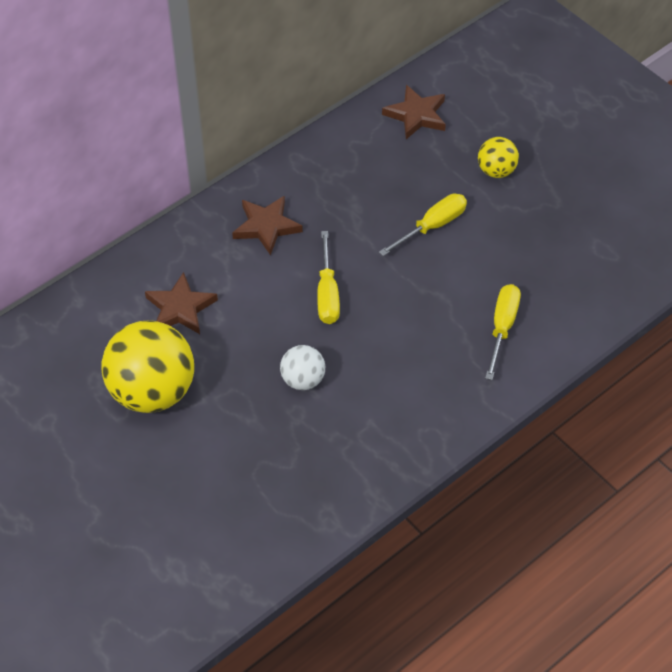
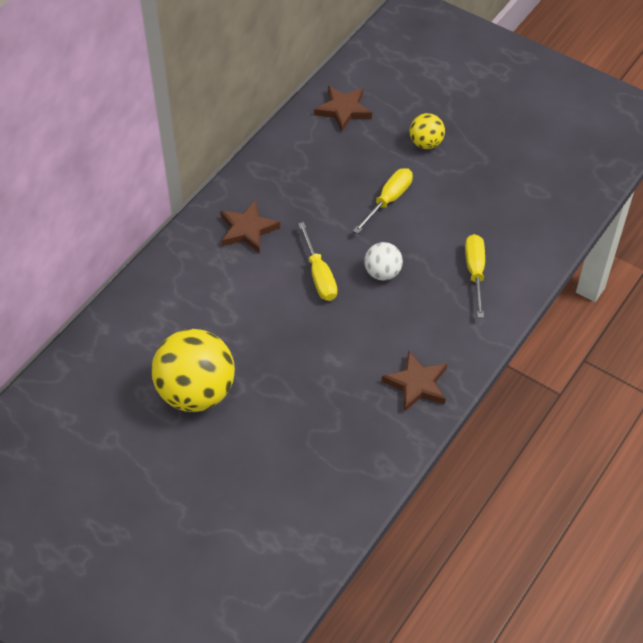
camera: 15 degrees left, 0 degrees up
(180, 308) = (196, 315): brown star -> brown star (417, 384)
(303, 380) = (323, 353): white ball -> white ball (382, 273)

